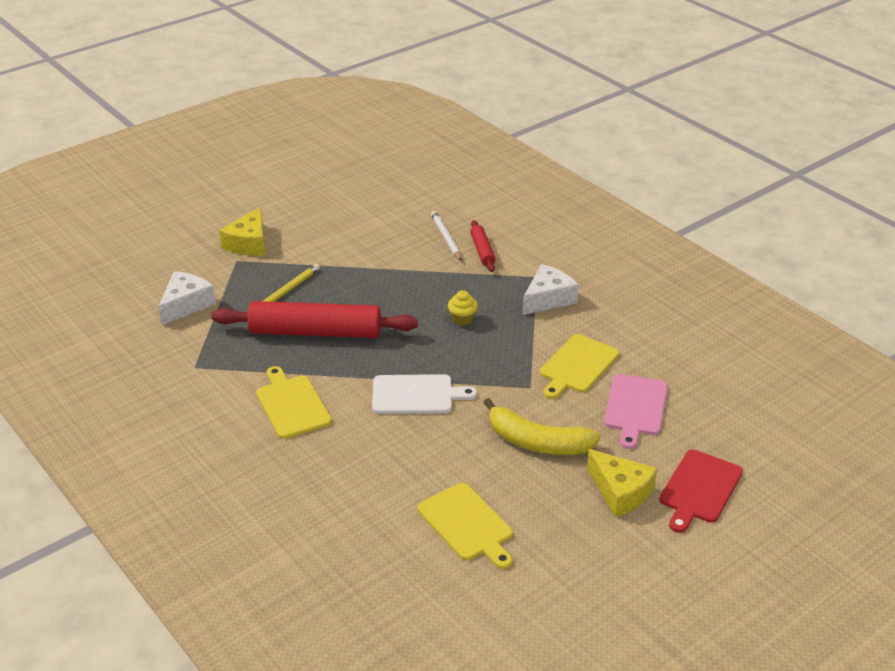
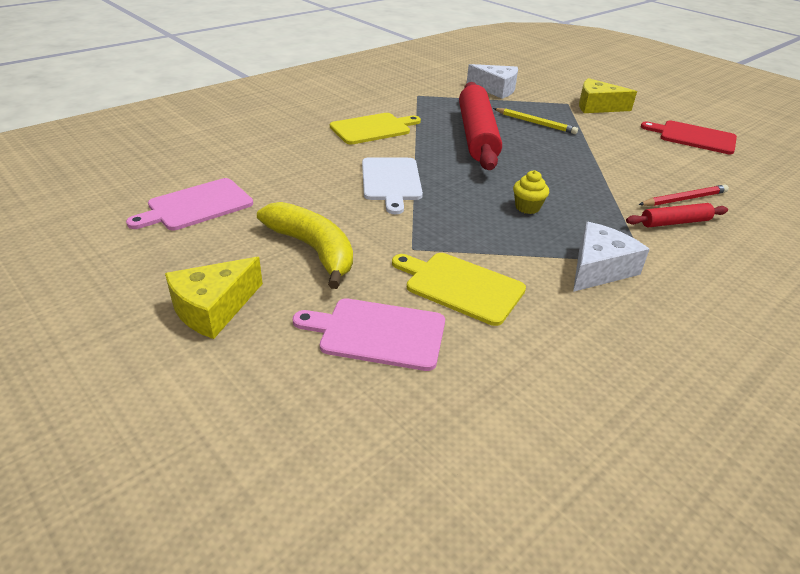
camera: 85 degrees right, 0 degrees up
(446, 238) = (684, 199): white pencil -> red pencil
(467, 524) = (196, 206): yellow cutting board -> pink cutting board
(537, 442) = (313, 250): yellow banana -> yellow banana turned 120 degrees clockwise
(548, 299) = (599, 269): white cheese -> white cheese turned 90 degrees counterclockwise
(699, 489) = (198, 385): red cutting board -> red cutting board (694, 137)

